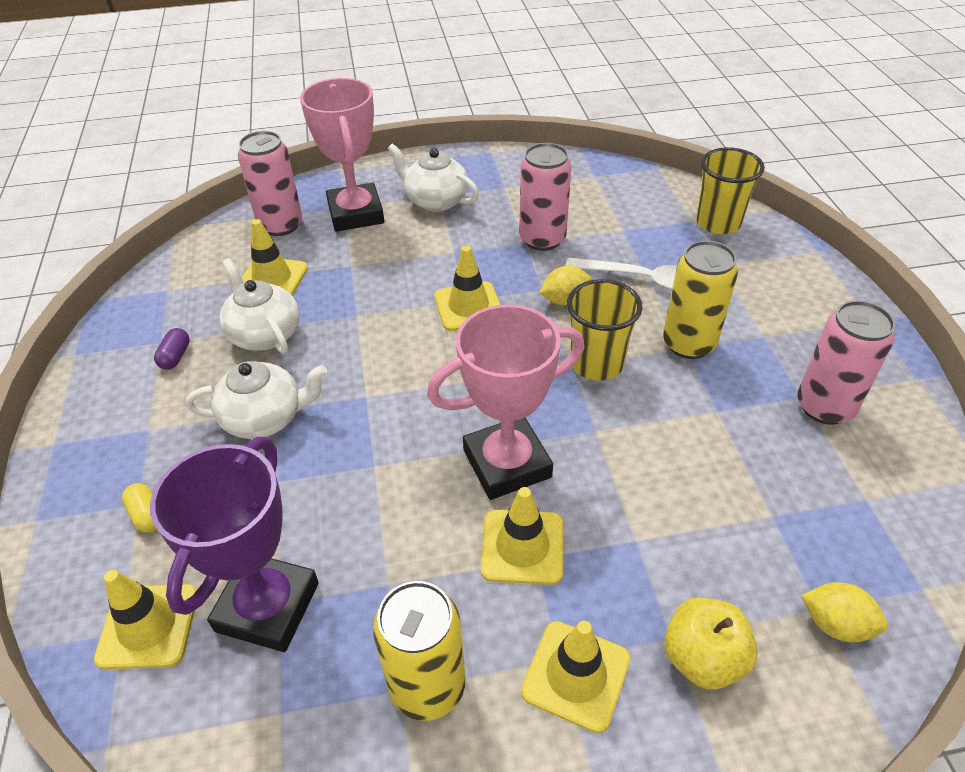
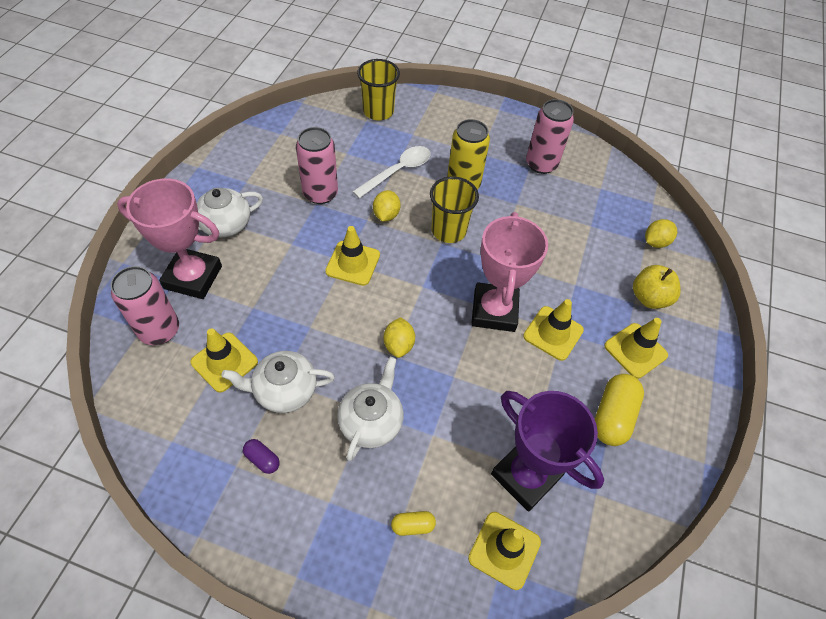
camera: 65 degrees left, 10 degrees up
(384, 395) = (399, 345): none -> yellow lemon
(427, 686) = (612, 416): yellow can -> yellow capsule

